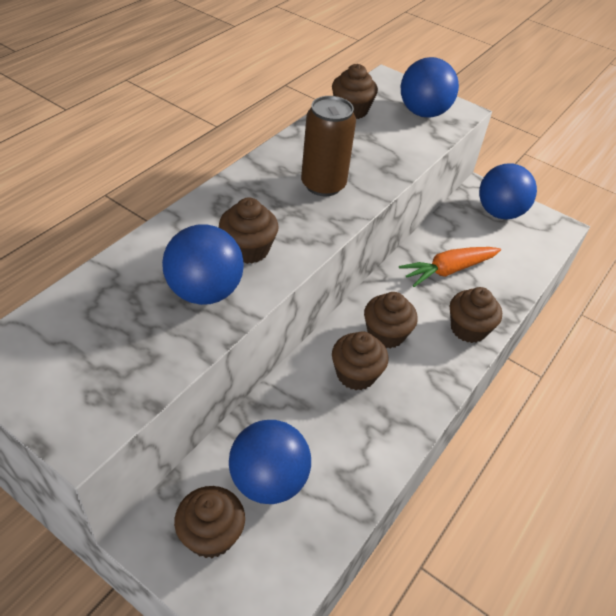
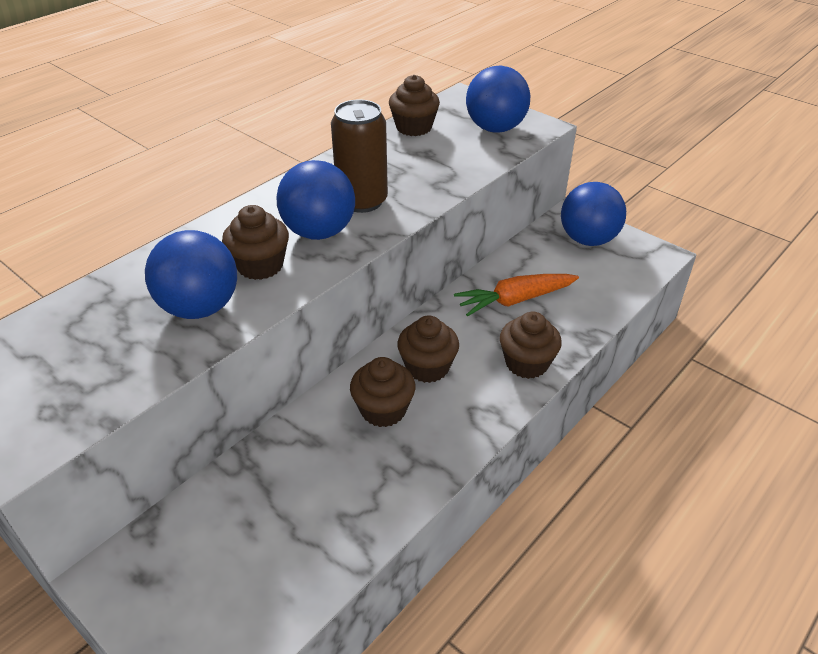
camera: 10 degrees right, 5 degrees down
(211, 535) = (177, 579): brown cupcake -> none
(268, 481) = (256, 522): blue ball -> blue ball (319, 232)

